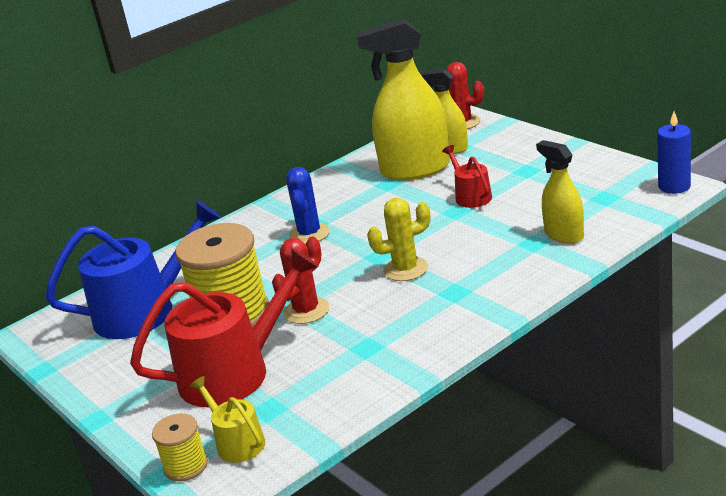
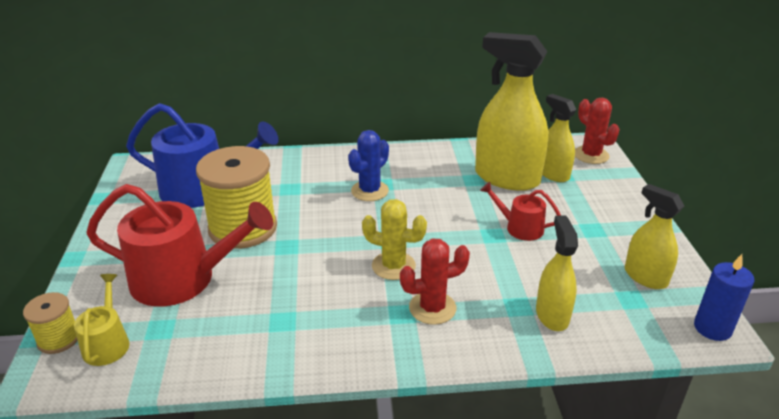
camera: 30 degrees right, 5 degrees up
(306, 311) = (287, 257): red cactus -> red cactus (432, 308)
(471, 196) = (520, 228): red watering can -> red watering can turned 75 degrees counterclockwise
(598, 180) = (645, 277): none -> yellow spray bottle

